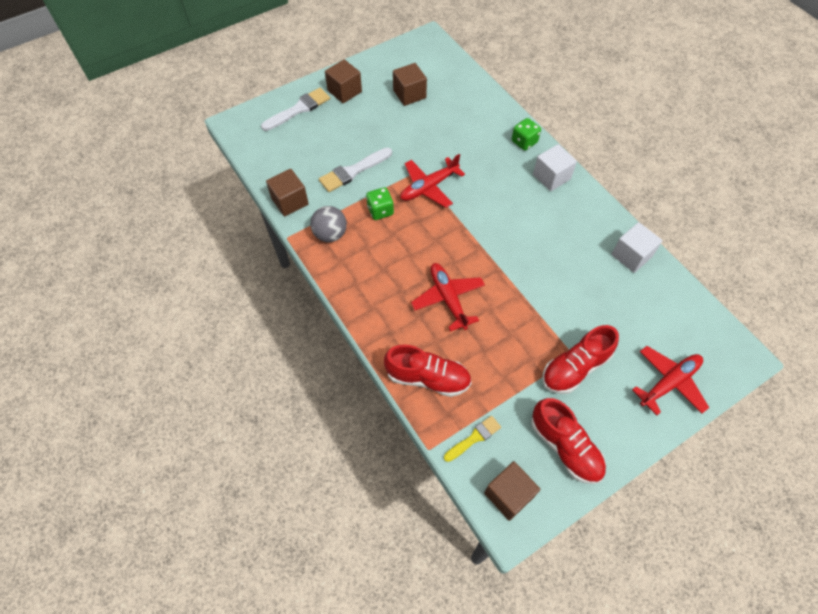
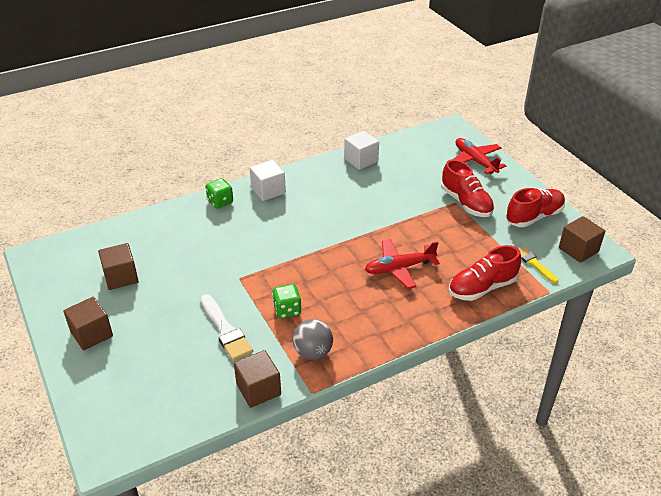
camera: 85 degrees left, 20 degrees down
(298, 109) = (105, 380): white brush -> none
(427, 378) = (482, 288): red shoe -> red shoe turned 135 degrees counterclockwise
(429, 187) = (263, 271): red plane -> none

